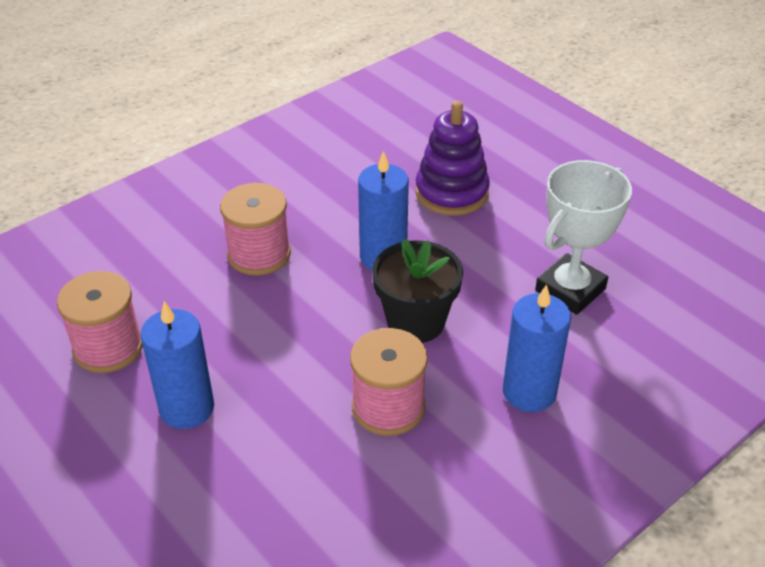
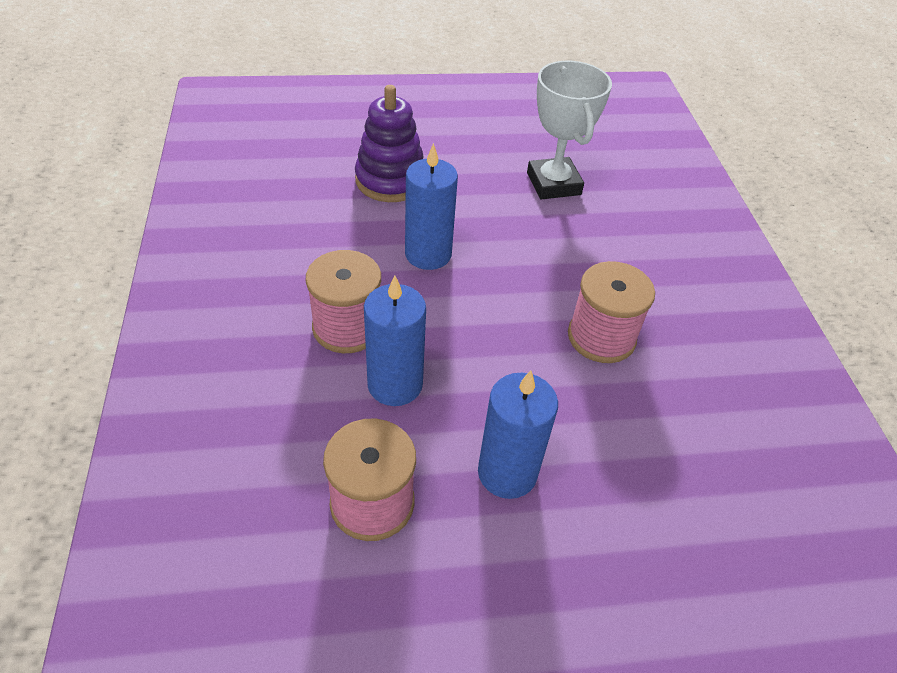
camera: 60 degrees left, 5 degrees up
(415, 322) = (520, 275): black flower pot -> none
(529, 392) = (638, 256): blue candle -> blue candle (395, 384)

